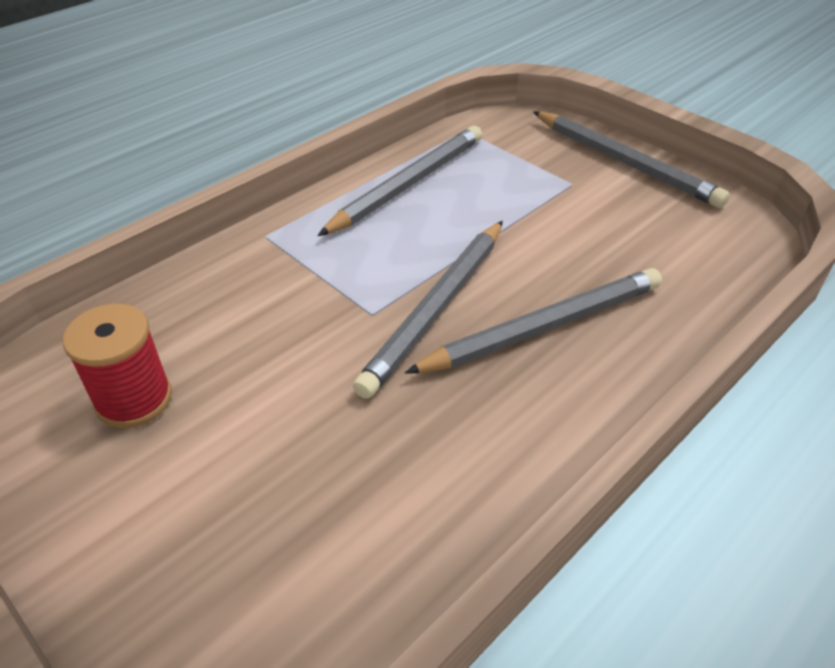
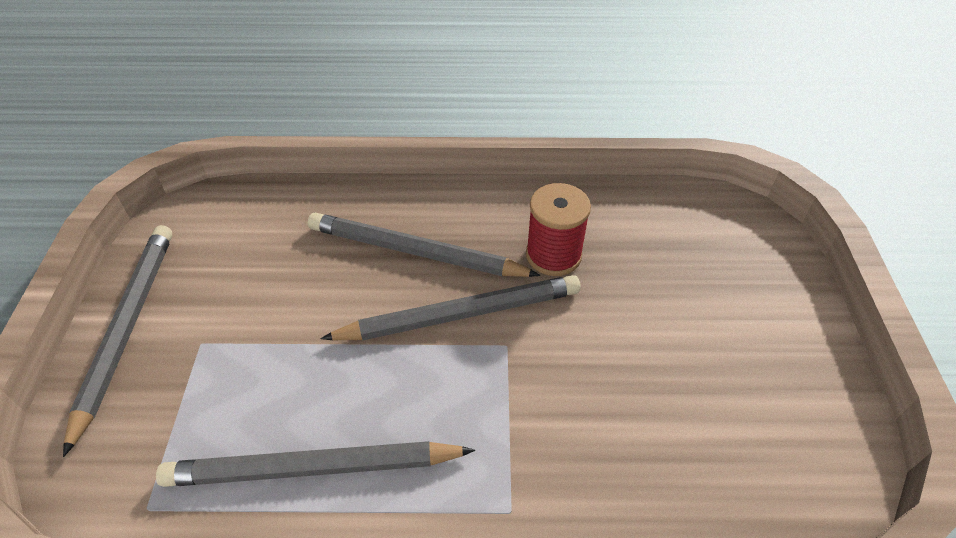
camera: 135 degrees left, 5 degrees up
(134, 399) = (733, 401): red spool -> red spool (553, 255)

